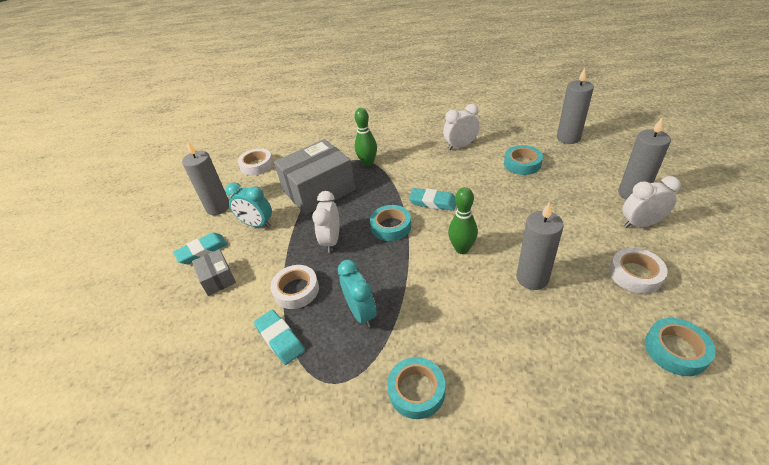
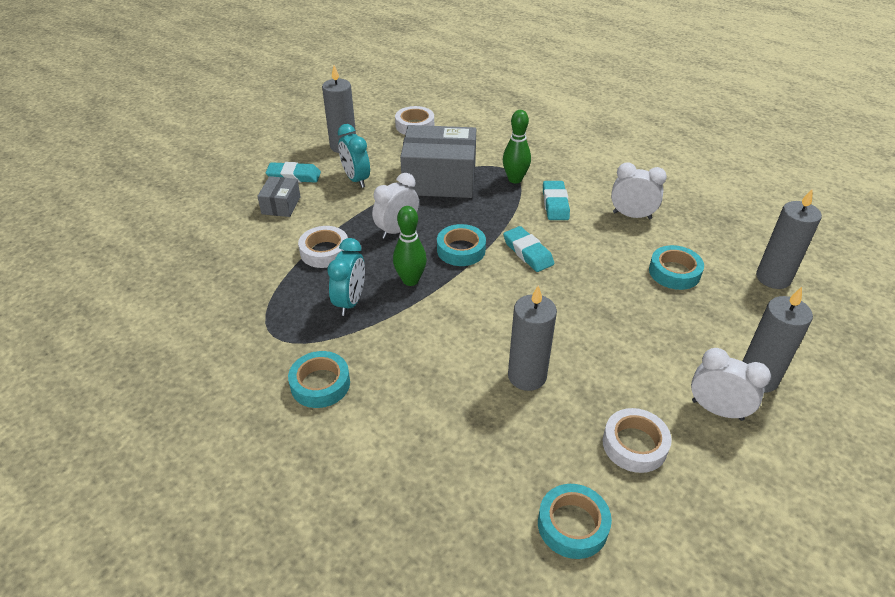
camera: 35 degrees right, 0 degrees up
(280, 339) = (273, 279): turquoise eraser -> turquoise eraser (555, 204)
(462, 249) = (498, 309): green bowling pin -> green bowling pin (410, 280)

